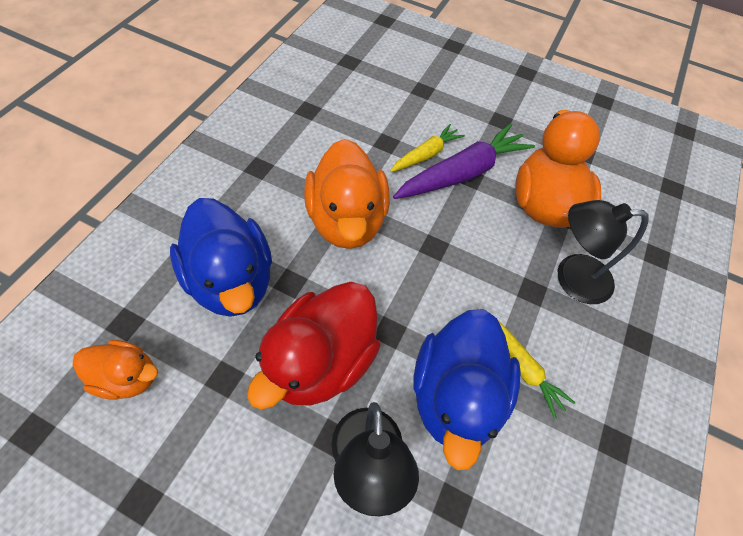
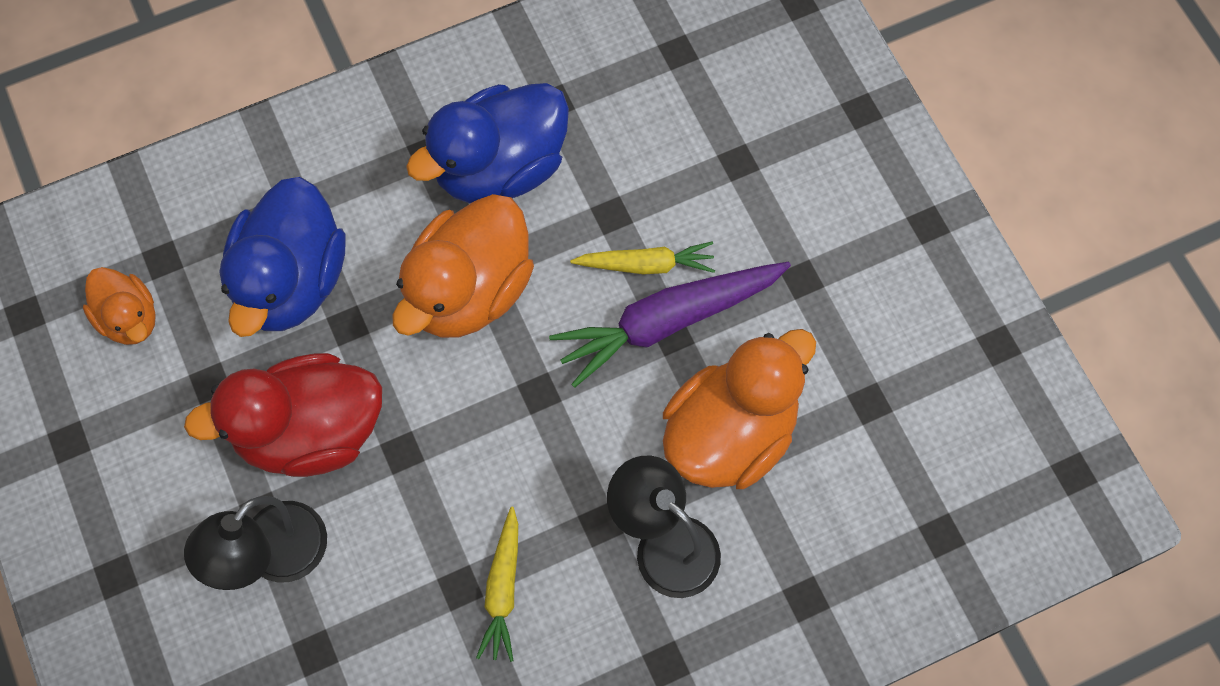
camera: 45 degrees right, 10 degrees up
(455, 395) = (408, 564): blue duck -> blue duck (500, 168)
(462, 173) = (668, 322): purple carrot -> purple carrot turned 150 degrees clockwise

